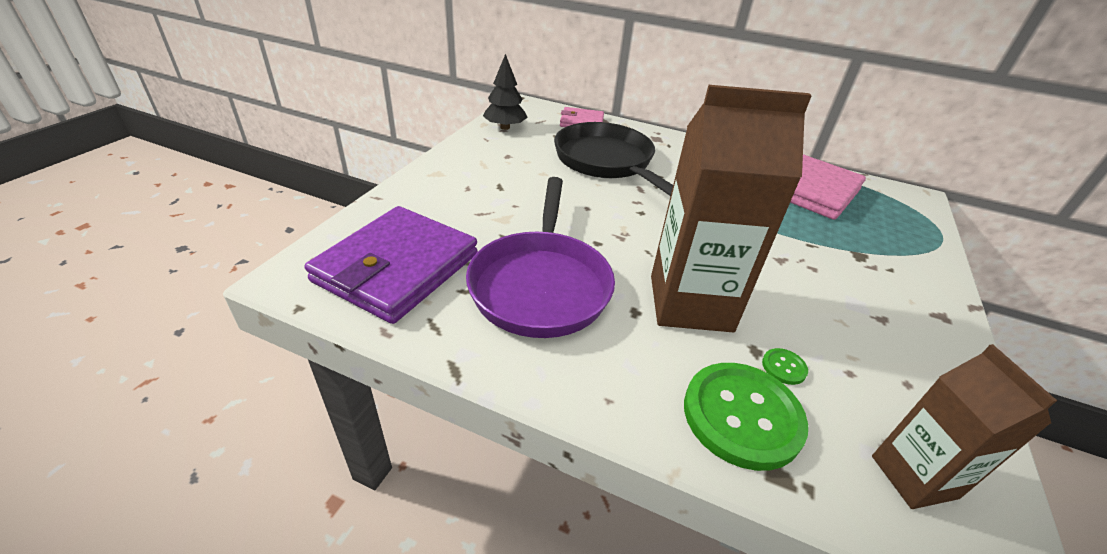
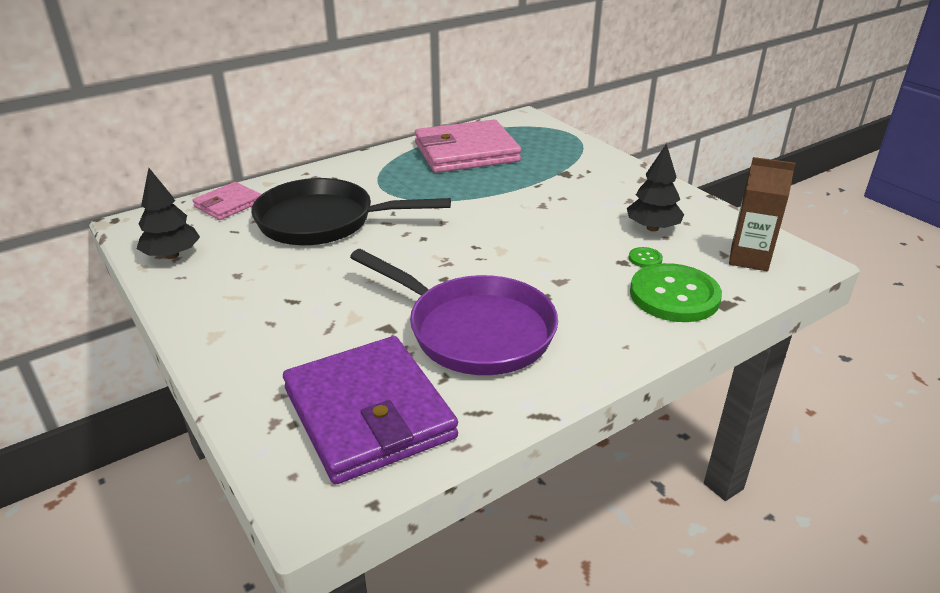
camera: 55 degrees left, 5 degrees down
(690, 303) = (556, 266): brown carton -> none
(853, 355) = (652, 228): none -> black tree

